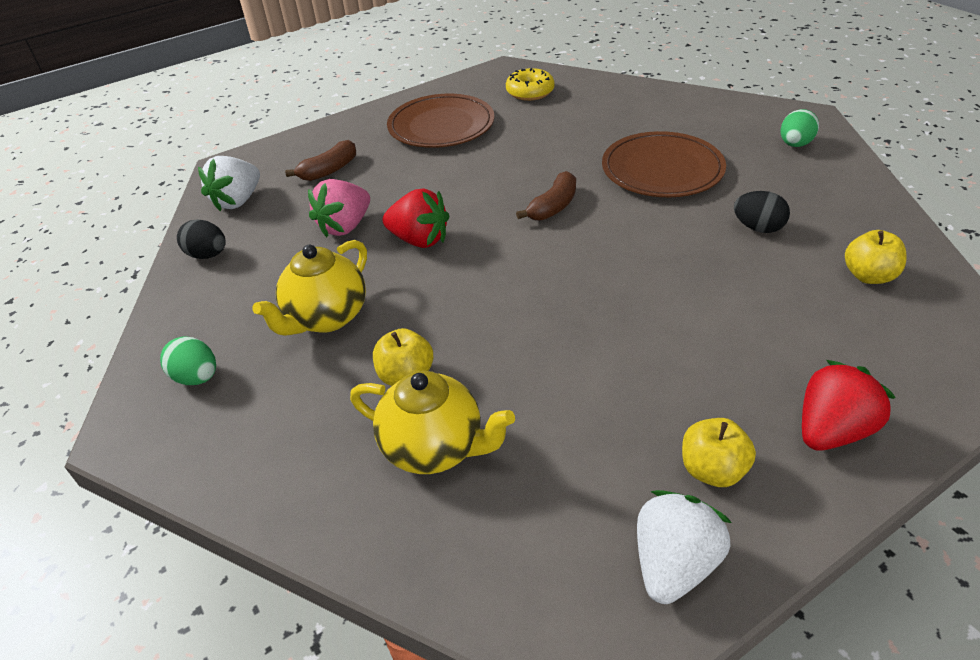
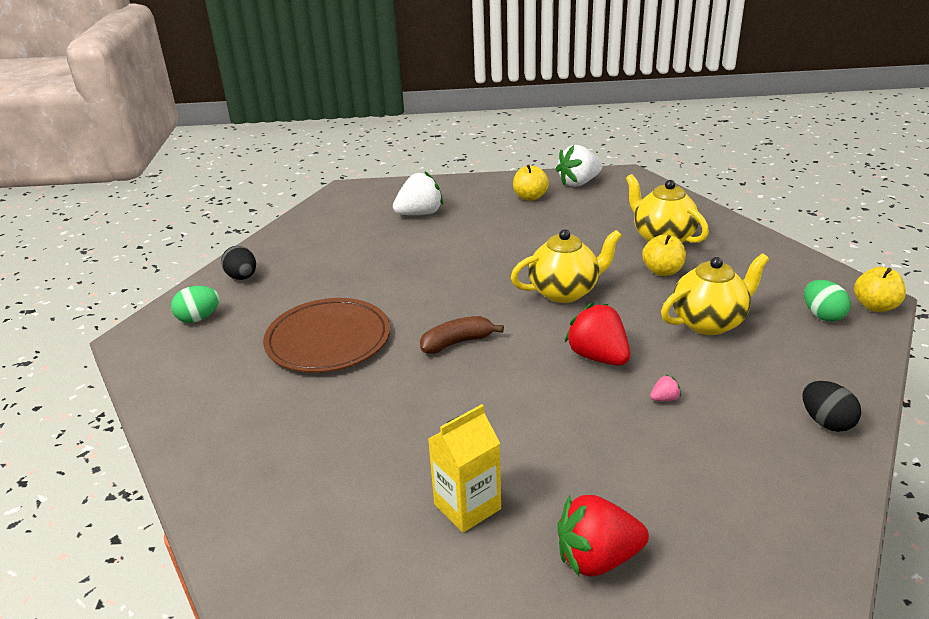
camera: 150 degrees left, 10 degrees down
(238, 201) = (791, 489): white strawberry -> white strawberry (420, 214)
(329, 170) = (657, 490): brown banana -> none
(345, 226) = (664, 399): pink strawberry -> pink strawberry, size x0.42
(441, 126) = (467, 506): brown plate -> yellow carton
(502, 297) = (565, 292): none -> yellow teapot
(530, 92) = (299, 517): yellow donut -> none
(758, 228) = (341, 273): black egg -> black egg (242, 277)
(831, 430) = (460, 192): red strawberry -> red strawberry (597, 558)
(868, 276) = (333, 230): yellow apple -> yellow apple (875, 306)

